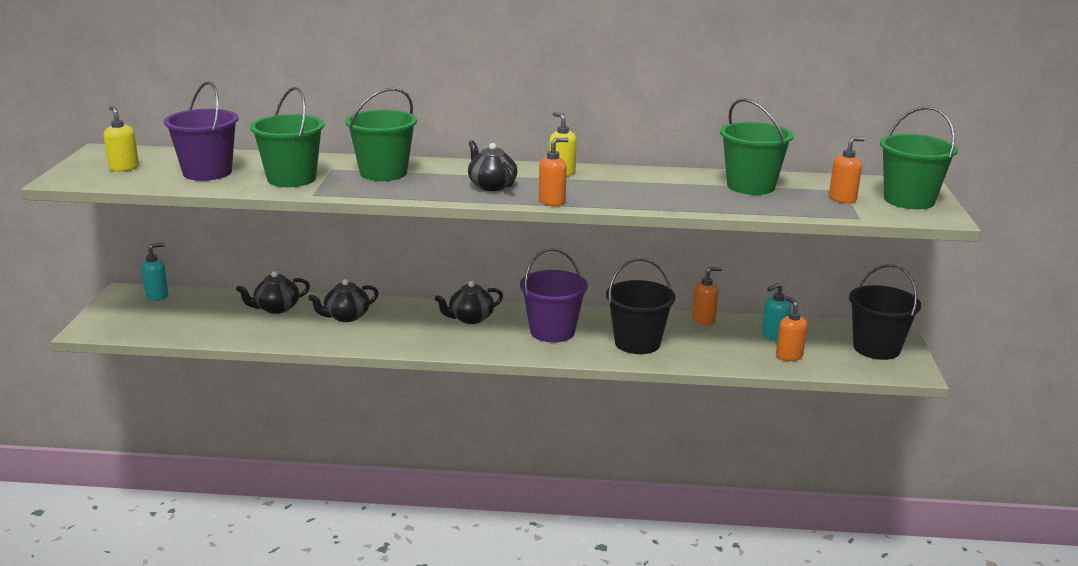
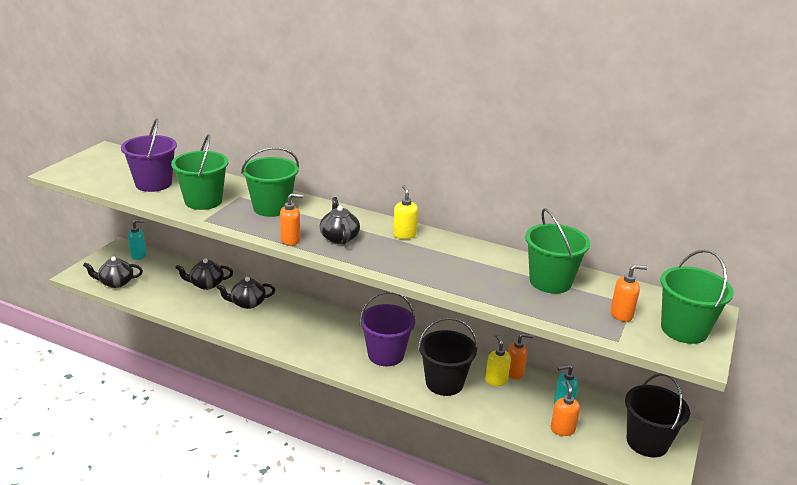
camera: 20 degrees right, 5 degrees up
(123, 168) = (105, 168): yellow soap dispenser -> yellow soap dispenser (496, 380)
(470, 318) = (333, 326): black teapot -> black teapot (116, 282)
(552, 201) = (371, 264): orange soap dispenser -> orange soap dispenser (291, 240)

